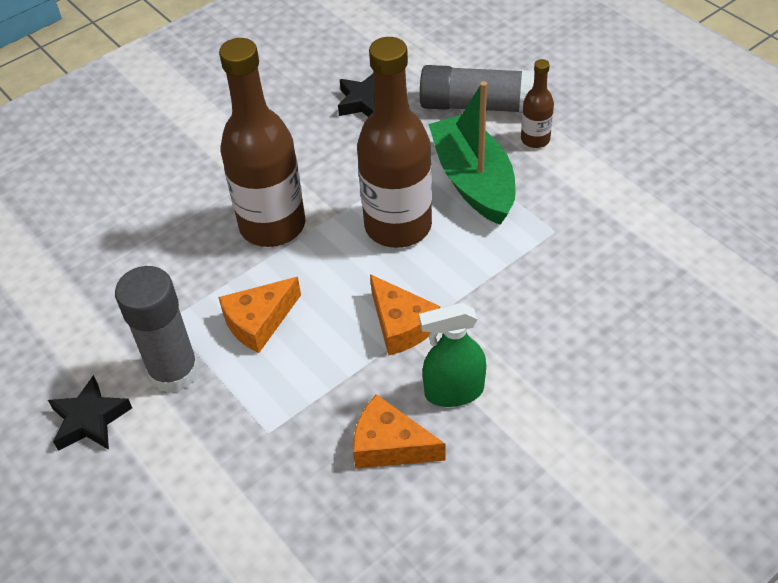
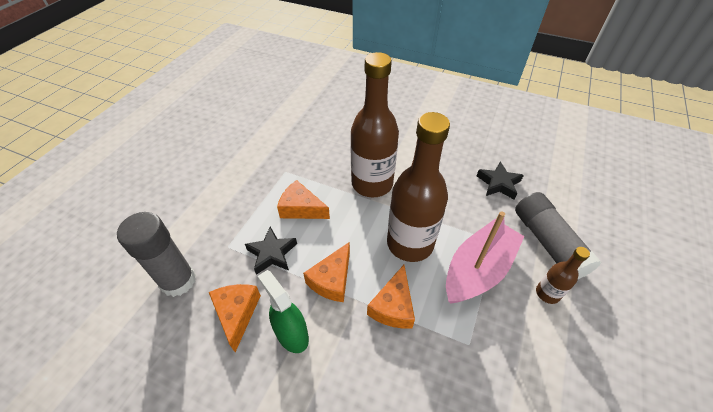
camera: 60 degrees right, 0 degrees up
(90, 419) = (212, 171): black star -> black star (272, 253)
(174, 372) = (253, 189): grey glue stick -> grey glue stick (178, 281)
(473, 181) = (478, 270): green boat -> pink boat
(474, 278) = (393, 306): none -> orange cheese

